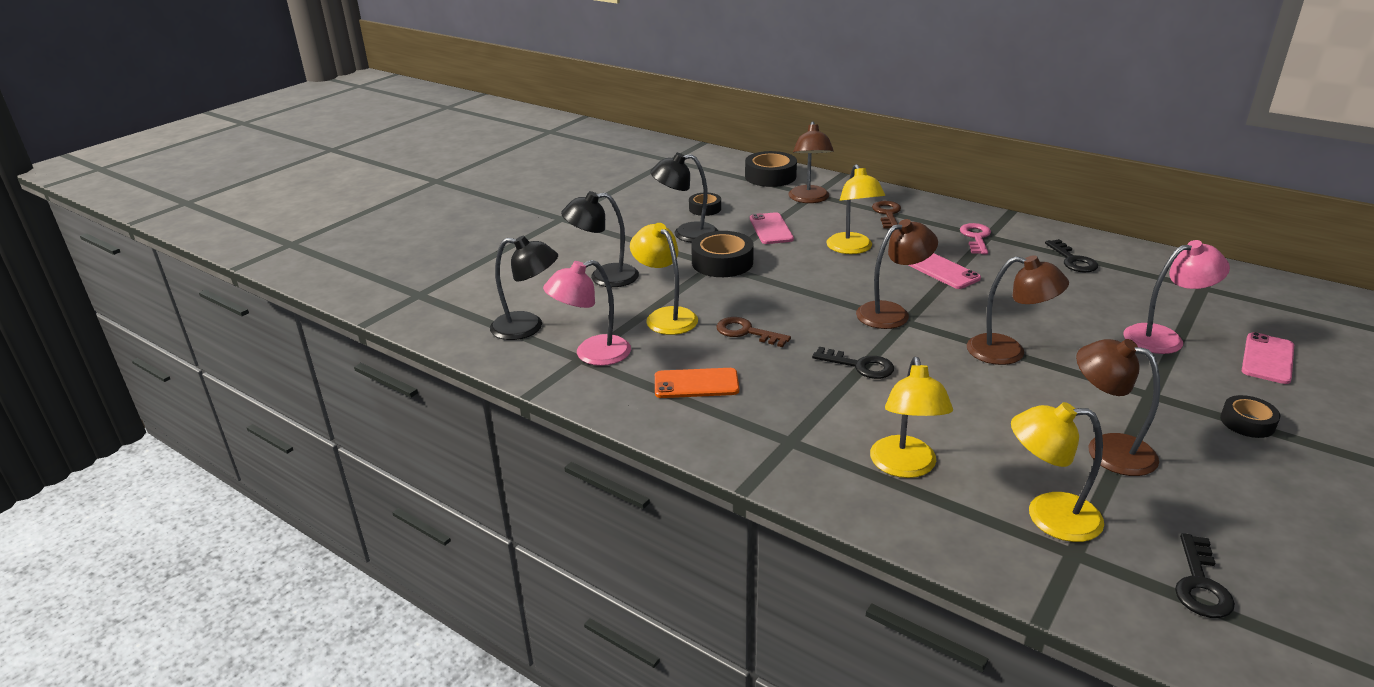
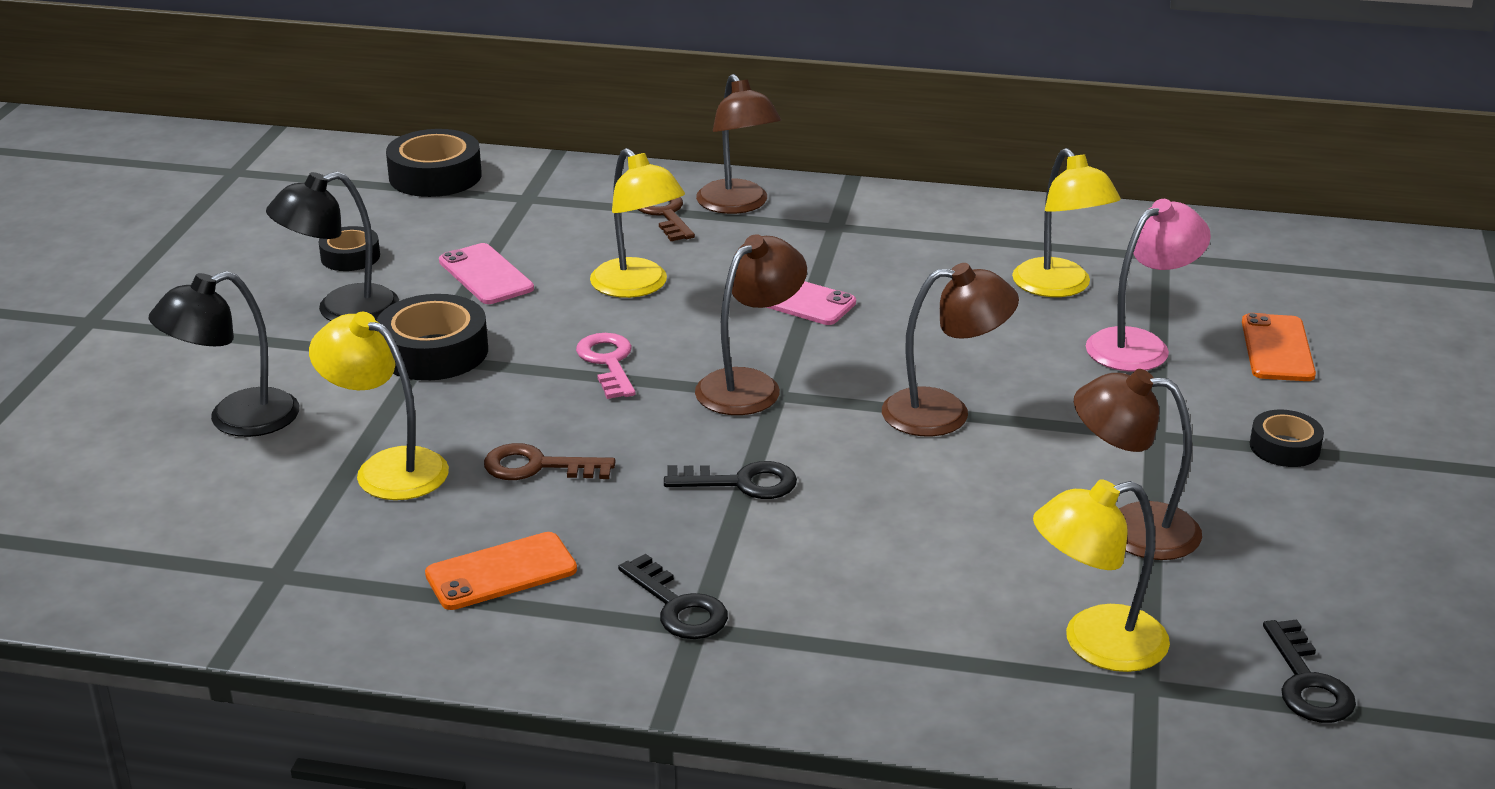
camera: 25 degrees left, 0 degrees up
(527, 327) = (147, 541): black lamp -> none
(592, 354) = (295, 563): pink lamp -> none
(809, 199) = (523, 208): brown lamp -> brown lamp (738, 205)
(905, 467) = (878, 624): yellow lamp -> yellow lamp (1059, 287)
(976, 237) = (819, 232): pink key -> pink key (608, 362)
(1073, 260) = (973, 245): black key -> black key (678, 606)
(1267, 358) = (1277, 348): pink phone -> orange phone

